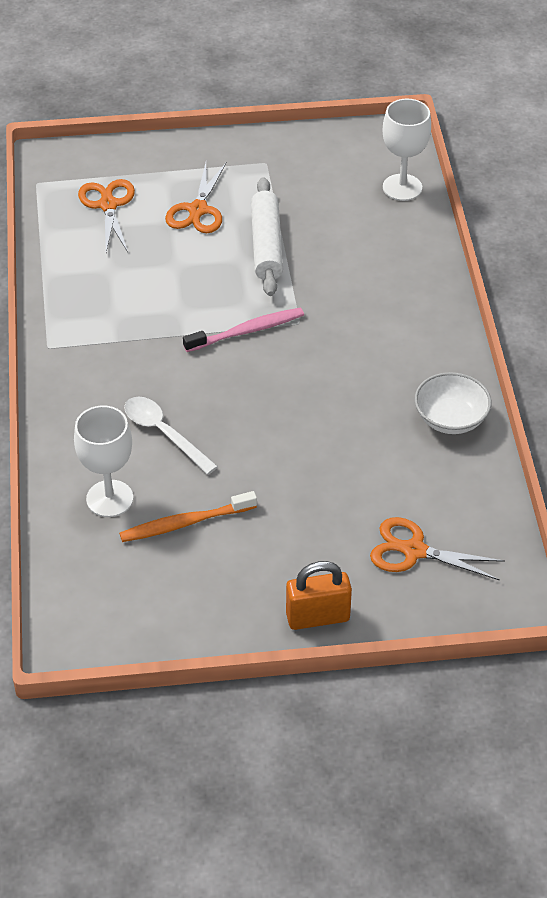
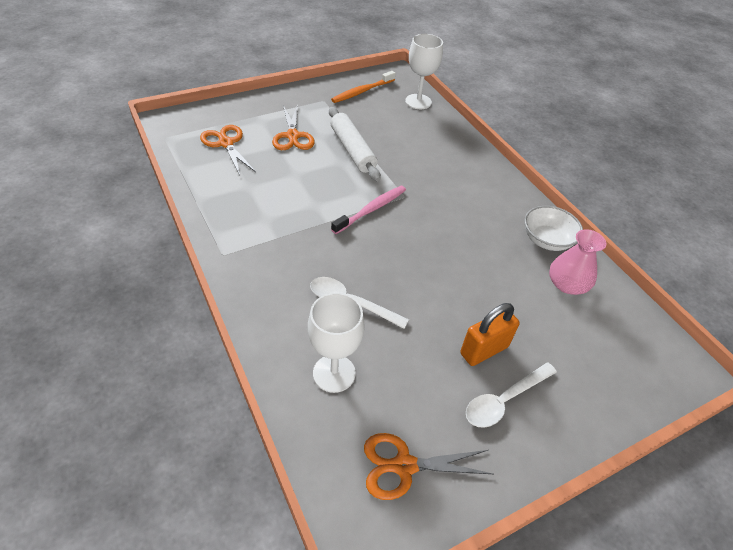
camera: 25 degrees left, 0 degrees up
(185, 523) = (408, 377): orange toothbrush -> orange toothbrush (362, 91)
(274, 571) = (504, 400): none -> white spoon
(317, 617) = (563, 433): orange padlock -> orange padlock (484, 350)
(414, 551) = (593, 349): orange scissors -> orange scissors (404, 466)
(436, 476) = (567, 284): none -> pink vase

